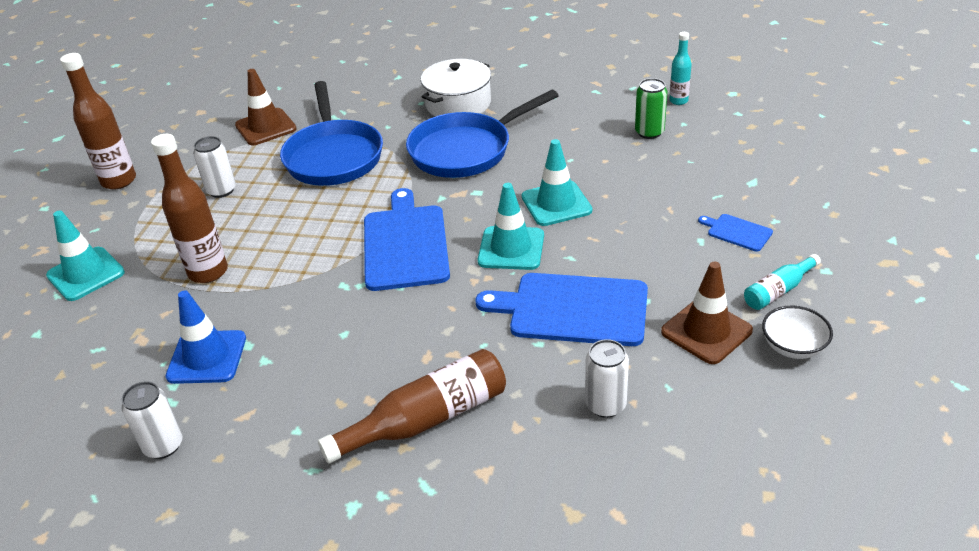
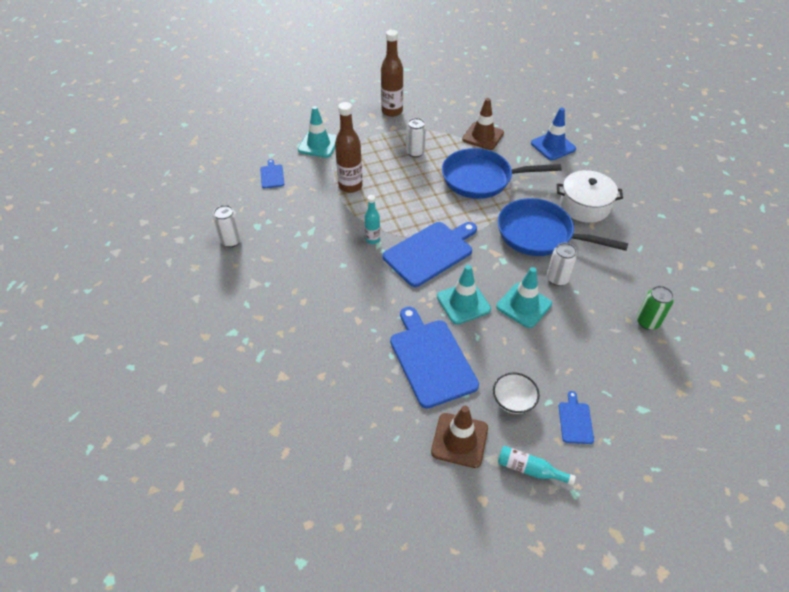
camera: 55 degrees right, 10 degrees up
(82, 348) = (272, 175): none -> blue cutting board
(207, 357) = (293, 222): blue traffic cone -> blue traffic cone (553, 146)
(333, 156) = (481, 179): blue pan -> blue pan turned 45 degrees clockwise
(426, 419) = (304, 332): brown bottle -> none
(605, 405) = (362, 411): white can -> white can (557, 279)
(678, 101) = (704, 323): turquoise bottle -> turquoise bottle (373, 239)
(793, 347) = (478, 498): white bowl -> white bowl (513, 401)

